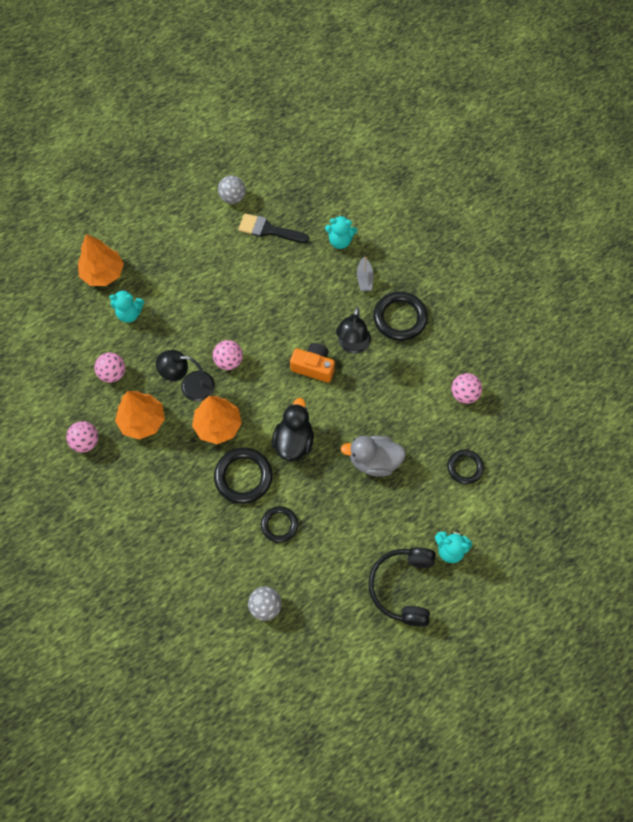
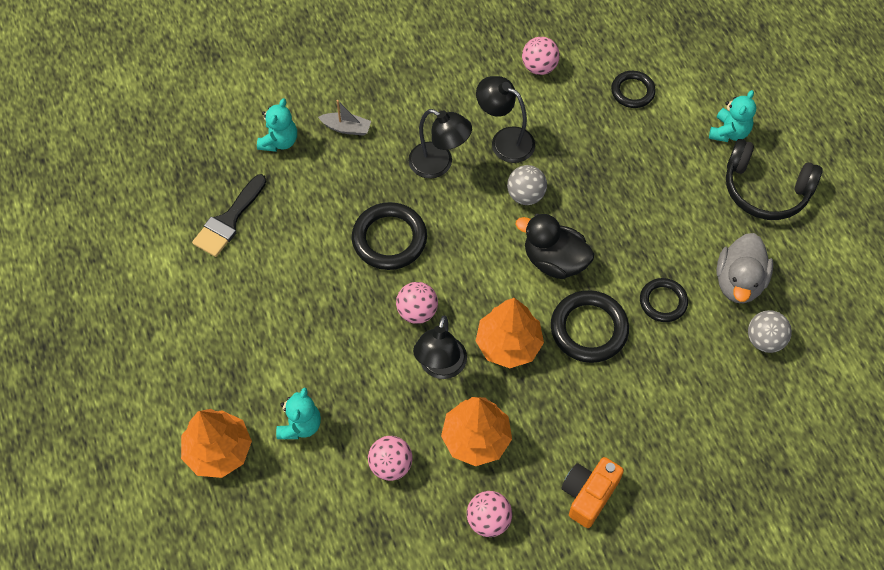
camera: 75 degrees left, 5 degrees down
(232, 198) = (157, 253): grey ball -> grey ball (525, 195)
(313, 367) = (456, 214): orange camera -> orange camera (588, 494)
(374, 461) = (602, 180): grey duck -> grey duck (739, 282)
(388, 385) = (504, 140): none -> black lamp
(400, 318) = (416, 105): black ring -> black ring (389, 239)

